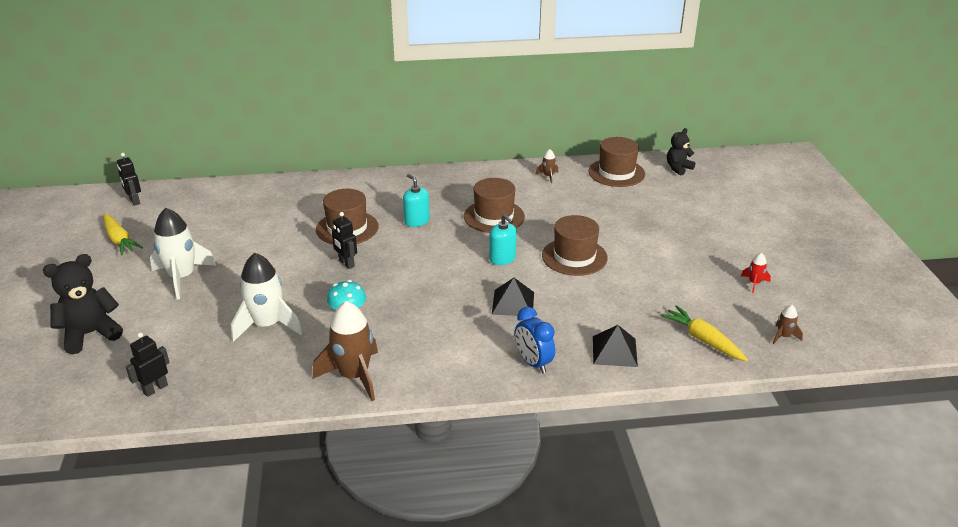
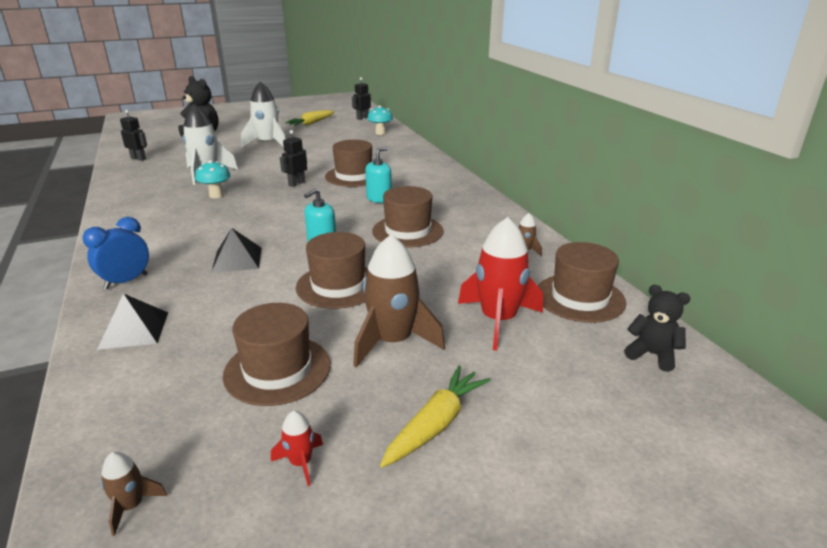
camera: 75 degrees right, 5 degrees down
(213, 197) = (380, 133): none -> turquoise mushroom
(354, 376) = (132, 209): brown rocket -> brown rocket (393, 342)
(635, 204) = (498, 320): none -> red rocket
(674, 287) = (277, 369): none -> brown hat
(703, 340) = (141, 405): yellow carrot -> yellow carrot (435, 424)

